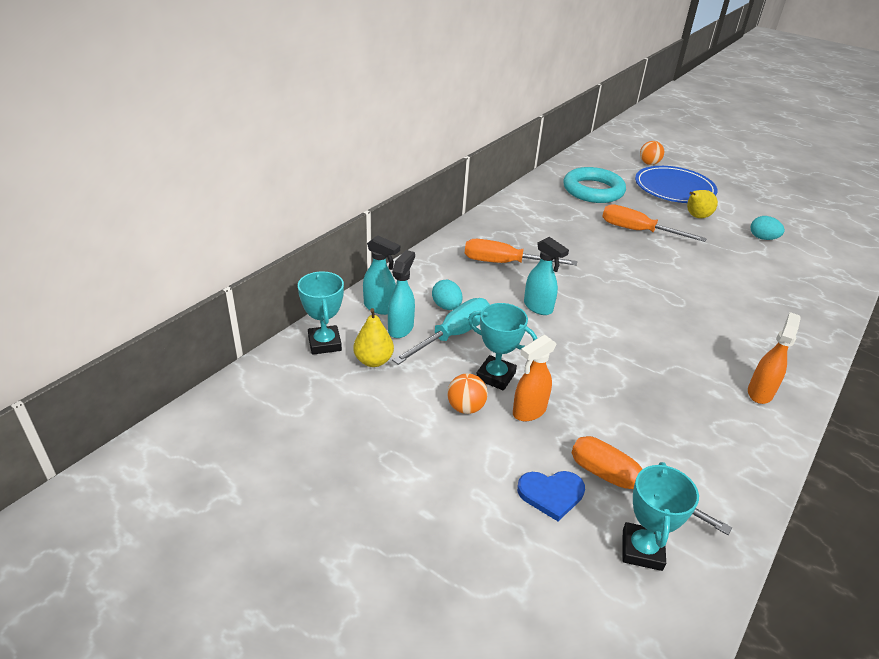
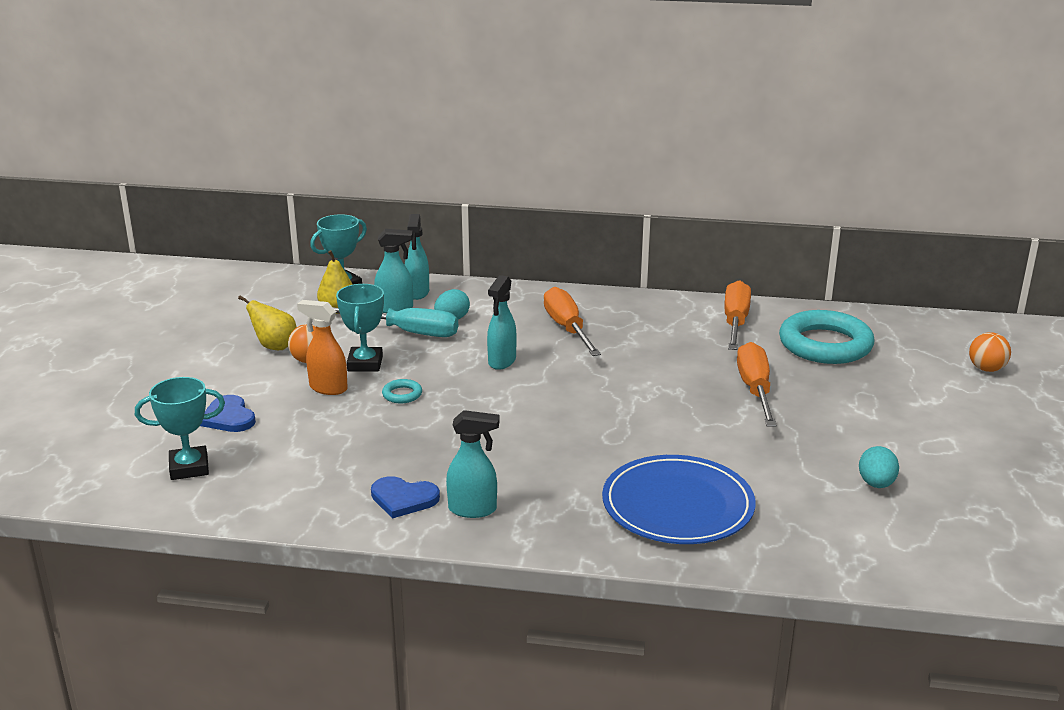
camera: 65 degrees right, 10 degrees down
(565, 372) = (402, 394): none -> turquoise ring
(625, 485) = (262, 449): orange screwdriver -> orange screwdriver (735, 322)
(674, 188) = (932, 398): blue plate -> blue plate (677, 505)
(696, 217) = (864, 425): yellow pear -> yellow pear (275, 346)
(736, 423) = (403, 499): none -> blue heart
(760, 392) = (473, 509): orange spray bottle -> turquoise spray bottle

